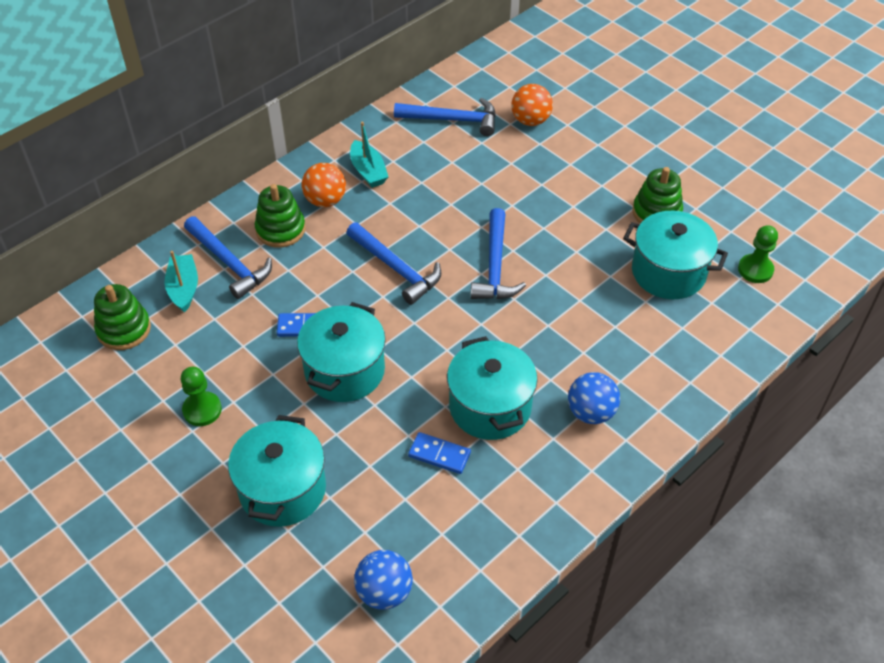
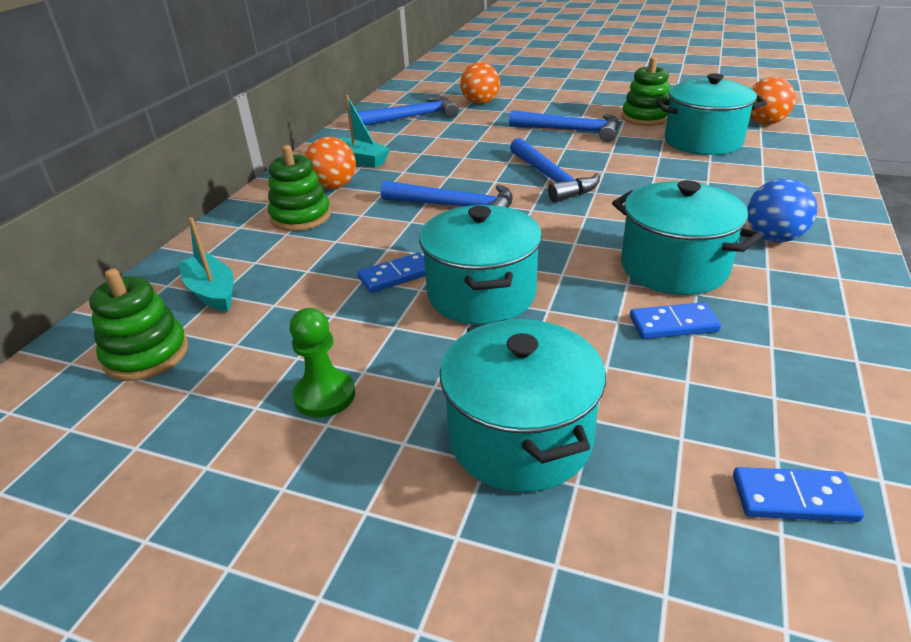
camera: 25 degrees left, 15 degrees down
(229, 263) = (258, 256): blue hammer -> blue hammer (571, 131)
(384, 592) = (793, 498): blue ball -> blue domino
(755, 270) = (764, 123): green pawn -> orange ball

